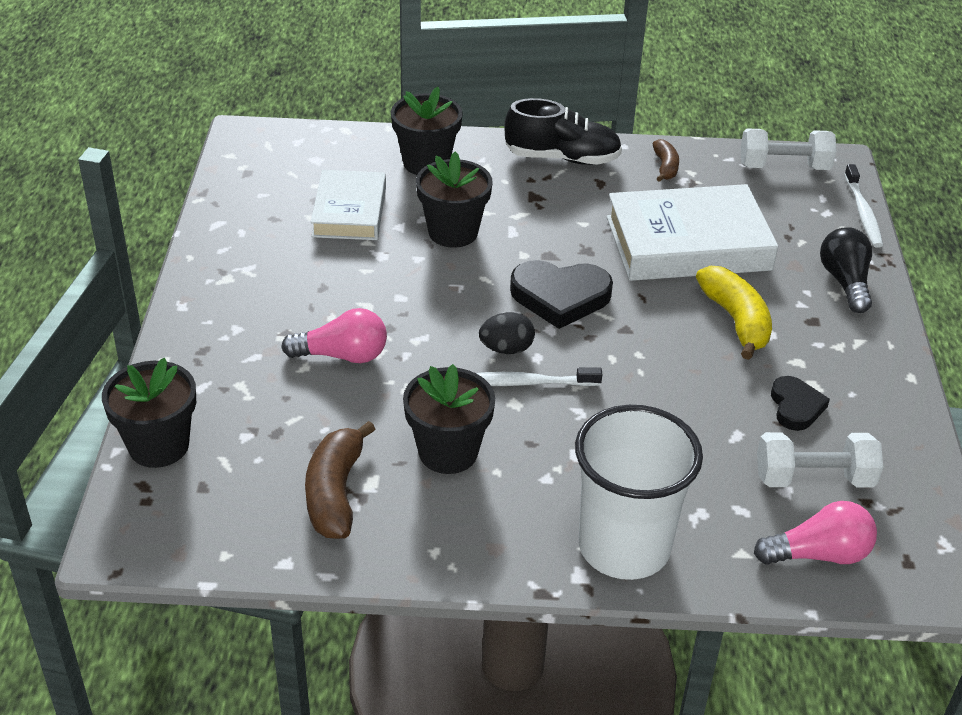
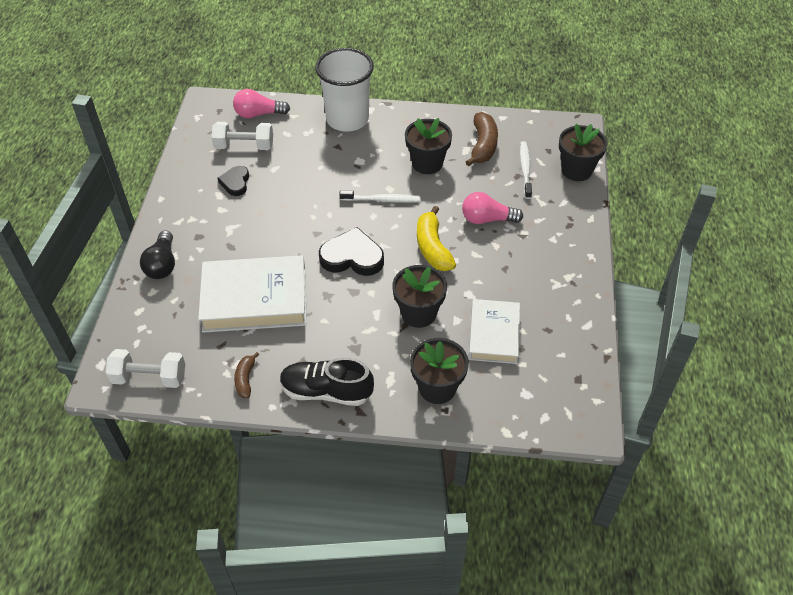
camera: 175 degrees left, 10 degrees up
(506, 349) = (390, 221): black egg -> none
(736, 320) = (246, 237): yellow banana -> yellow banana (432, 248)
(863, 212) = (114, 326): white toothbrush -> white toothbrush (525, 170)

